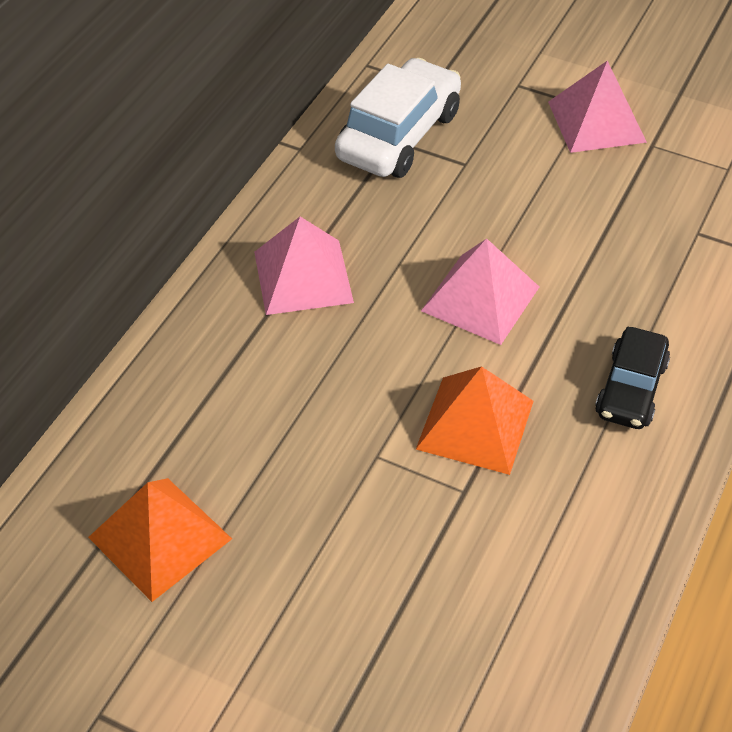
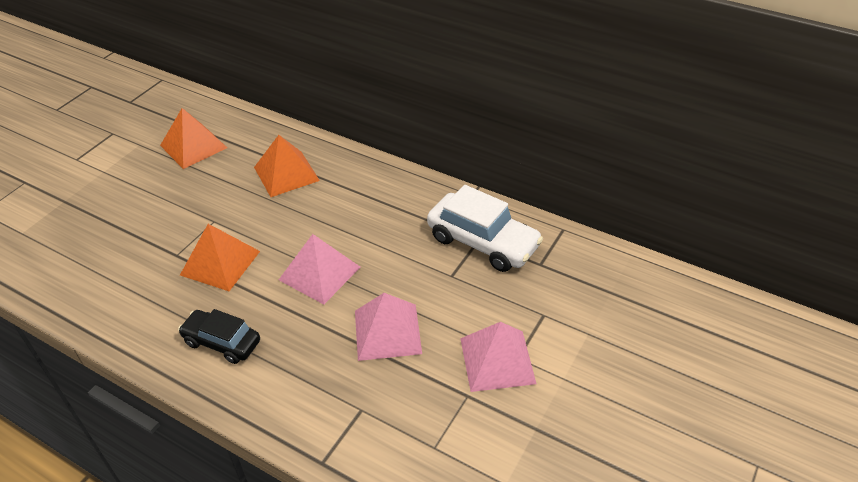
camera: 95 degrees right, 5 degrees down
(249, 373) = (286, 173): none -> orange pyramid
(303, 276) = (355, 194): pink pyramid -> pink pyramid (387, 331)

